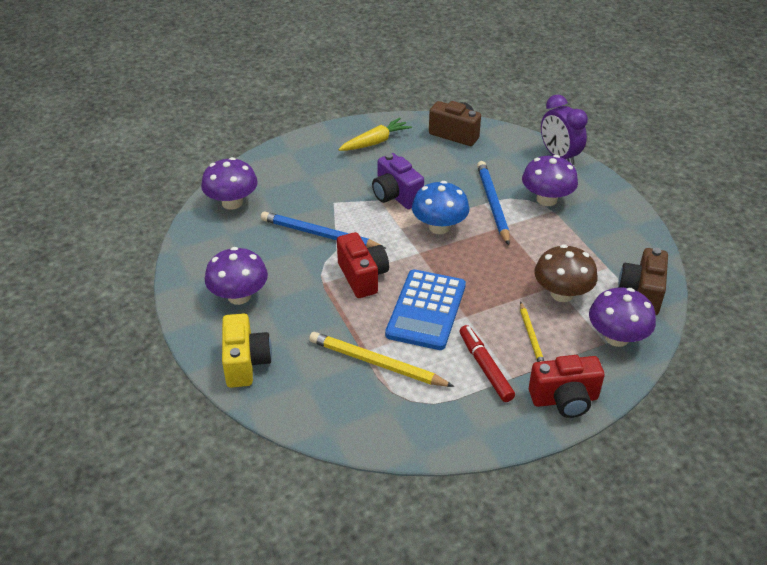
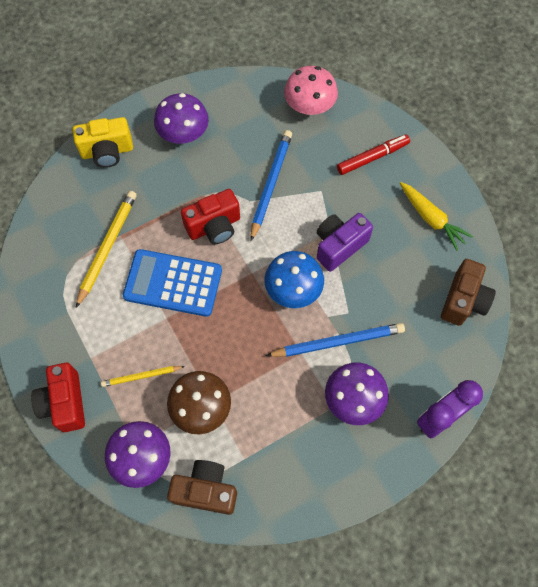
camera: 85 degrees right, 25 degrees up
(232, 202) = (309, 106): purple mushroom -> pink mushroom
(485, 367) = (103, 335): red marker -> red marker (372, 157)

